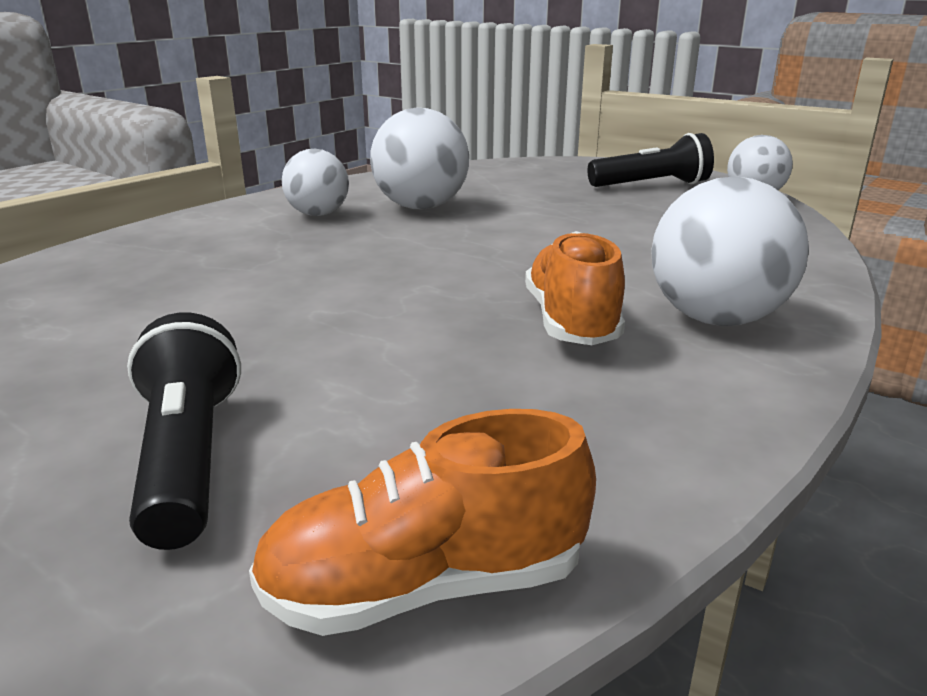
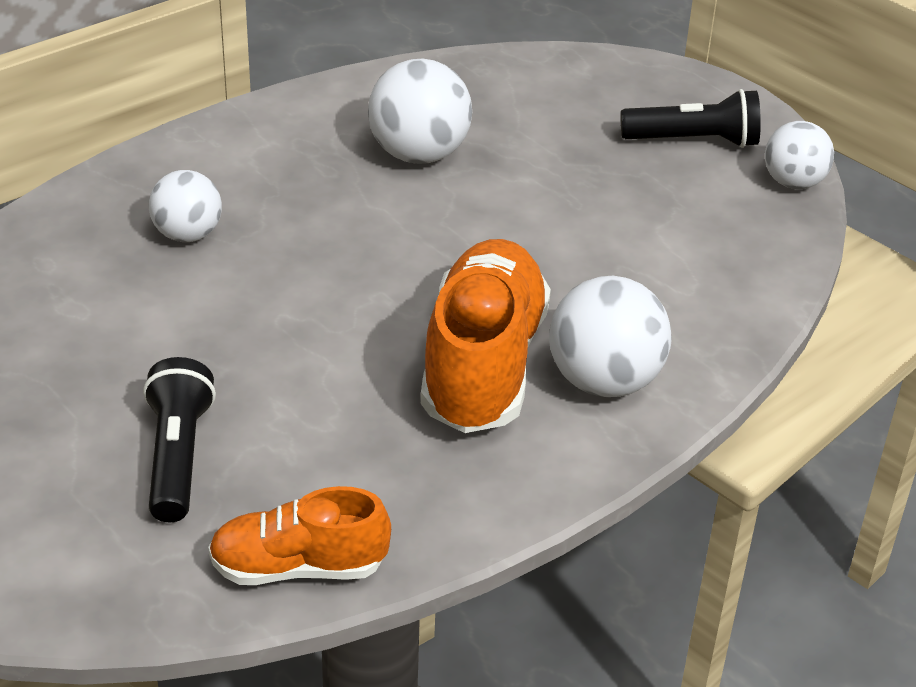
camera: 10 degrees right, 15 degrees up
(318, 214) = (310, 153): white ball -> white ball (187, 234)
(571, 322) = (483, 365): orange shoe -> orange shoe, size x1.65

